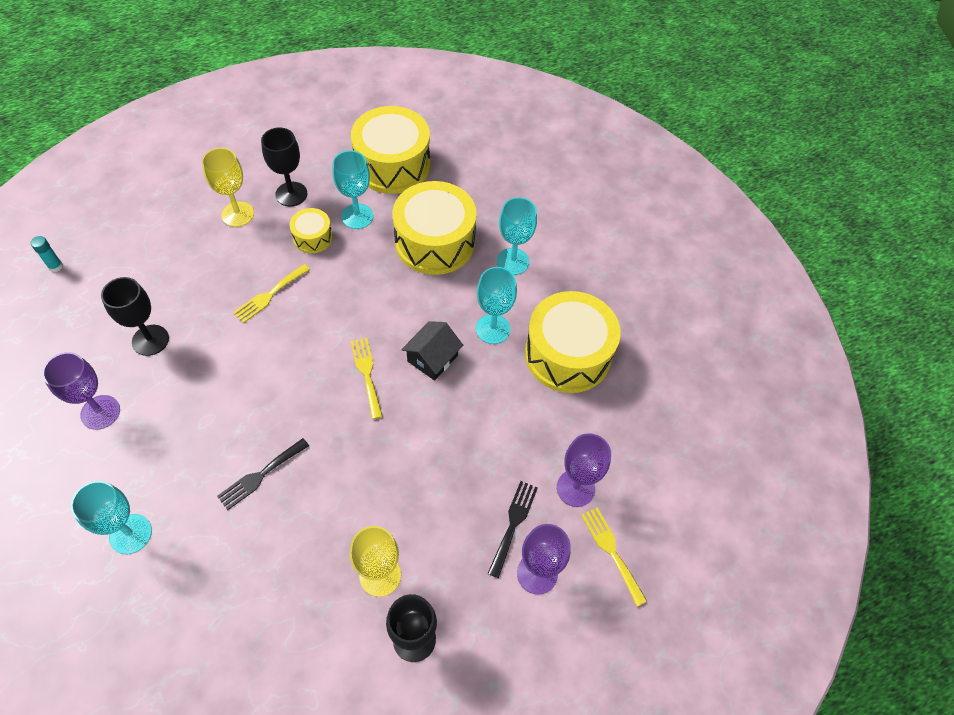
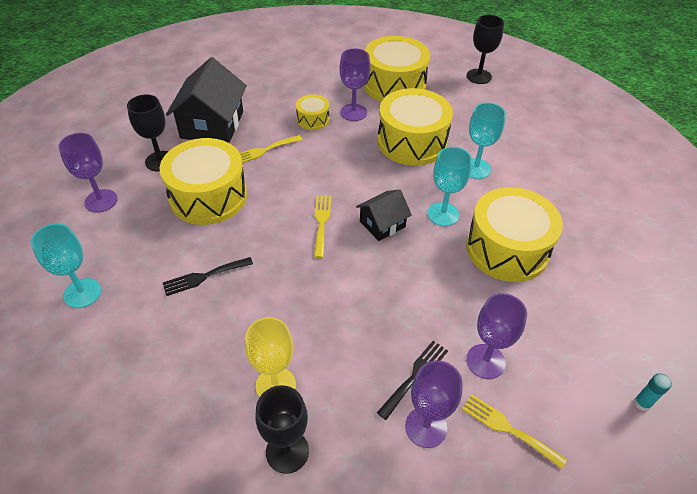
camera: 20 degrees right, 10 degrees down
(55, 266) = (115, 100): turquoise glue stick -> turquoise glue stick (642, 403)
(194, 273) = (212, 125): none -> black house
(227, 373) = (208, 196): none -> yellow drum
(237, 214) = (261, 94): yellow goblet -> none
(291, 194) = (307, 89): black goblet -> black goblet (478, 76)
(357, 216) = (353, 112): turquoise goblet -> purple goblet
(611, 551) = (508, 428): yellow fork -> yellow fork turned 45 degrees counterclockwise

